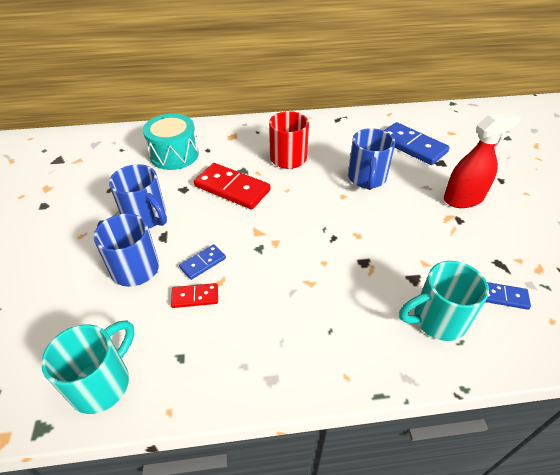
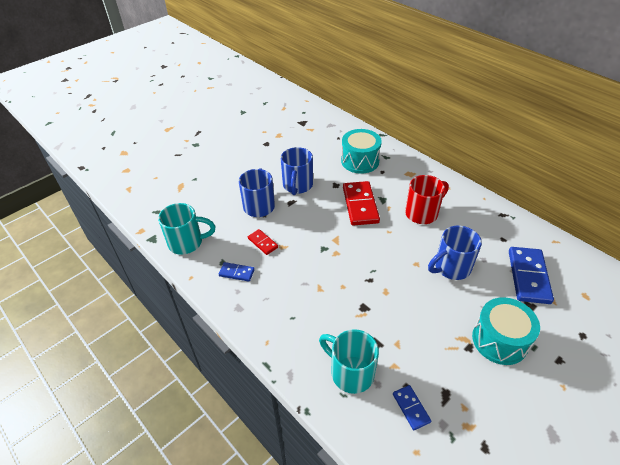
camera: 55 degrees right, 0 degrees up
(203, 263) = (288, 231): blue domino -> blue domino (236, 273)
(463, 198) = (499, 340): red spray bottle -> turquoise drum

